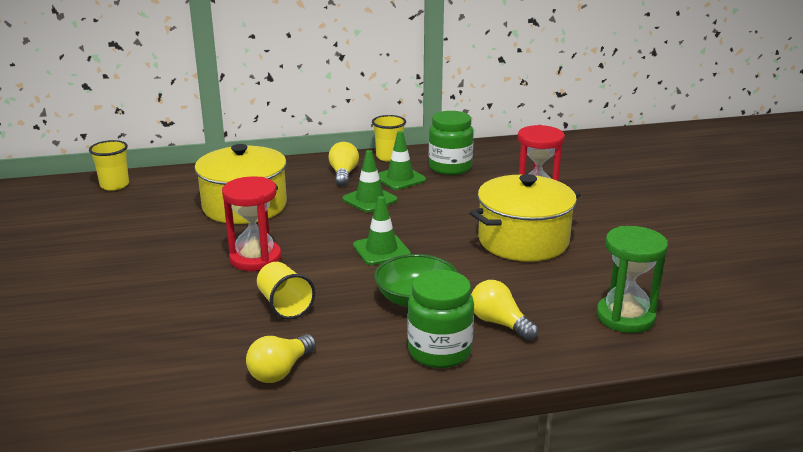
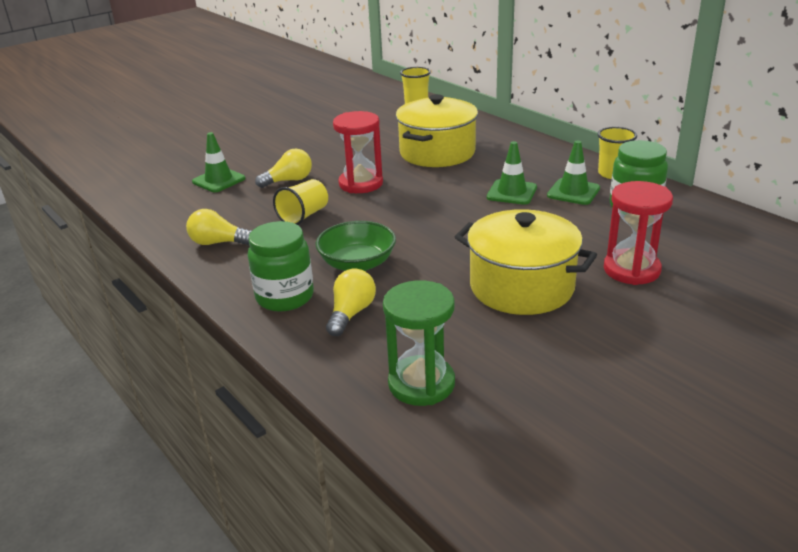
camera: 65 degrees right, 5 degrees up
(343, 174) = (546, 167): yellow light bulb -> yellow light bulb (289, 180)
(381, 250) = (425, 225): green traffic cone -> green traffic cone (219, 180)

